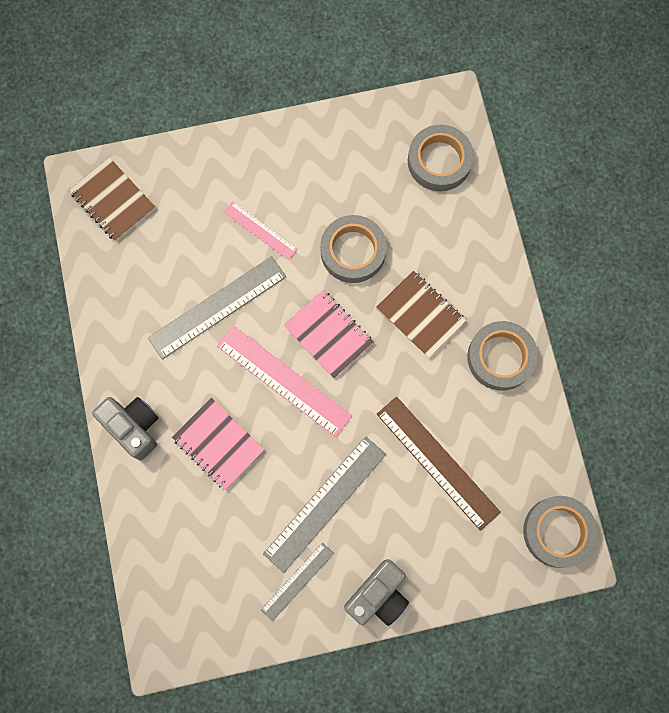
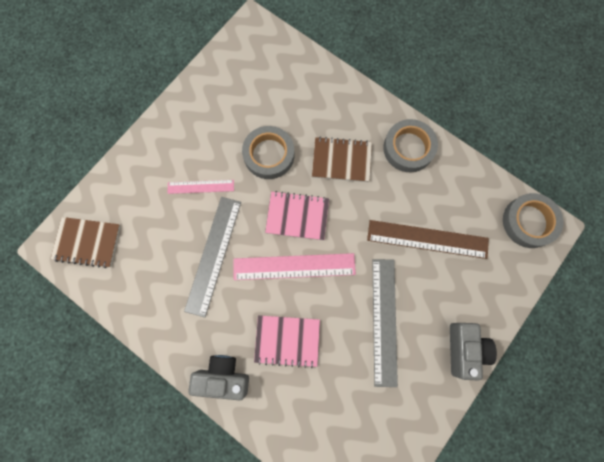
camera: 40 degrees left, 0 degrees up
(297, 581) = (410, 384): grey ruler -> none
(439, 161) = (274, 63): grey tape -> none

